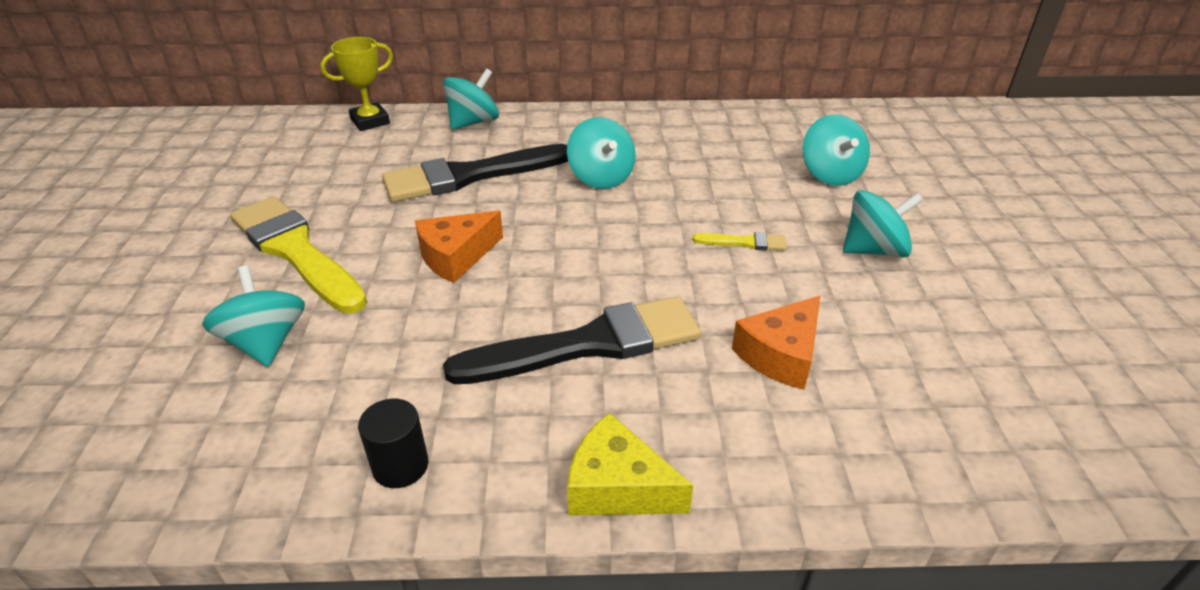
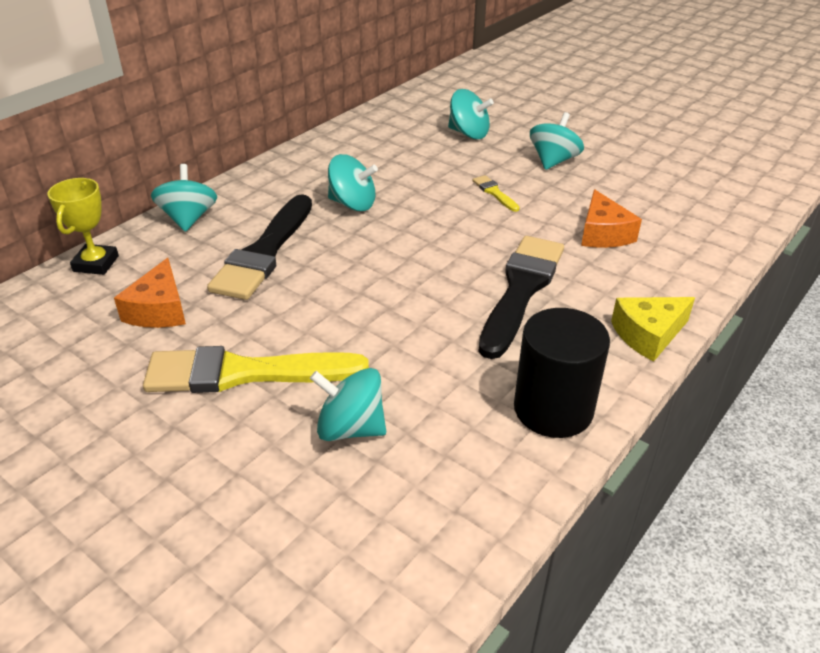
camera: 50 degrees left, 0 degrees up
(400, 466) = (553, 409): black cylinder -> black cylinder, size x1.86
(456, 256) = (361, 300): orange cheese -> orange cheese (159, 310)
(744, 242) = (494, 193): yellow brush -> yellow brush turned 75 degrees counterclockwise

